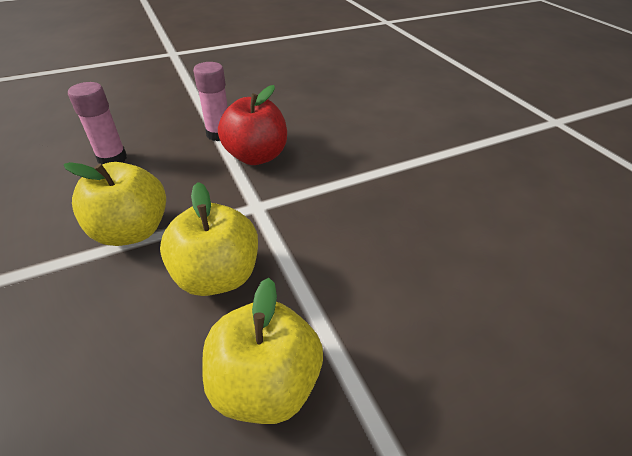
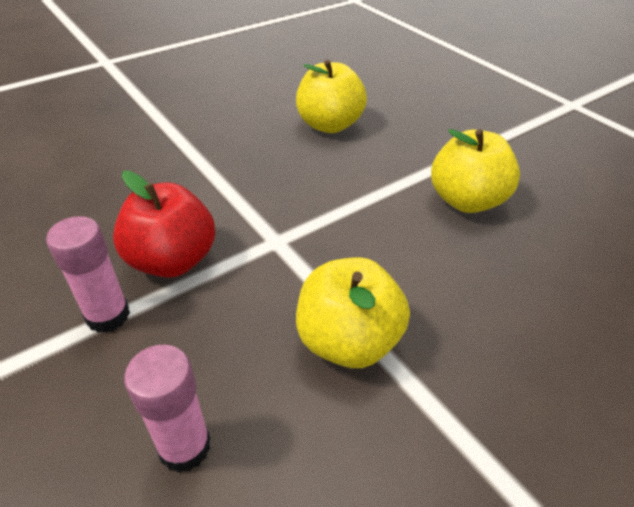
camera: 100 degrees left, 0 degrees up
(217, 275) = (384, 248): yellow apple -> yellow apple (329, 125)

